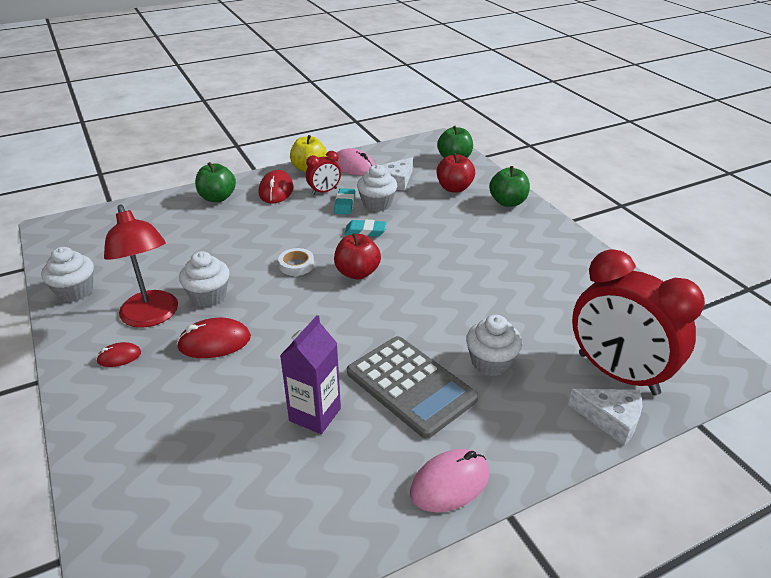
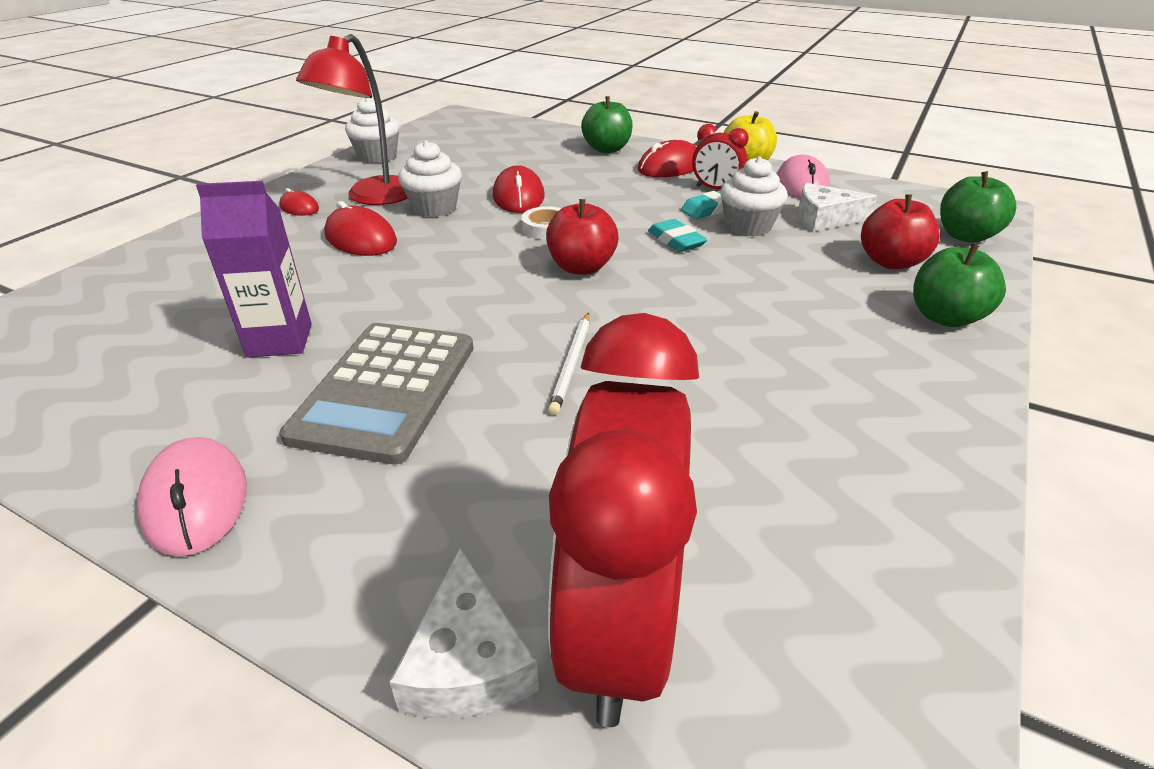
camera: 55 degrees right, 0 degrees up
(239, 257) = (518, 197): none -> red mouse
(446, 315) = (571, 364): none -> white pencil
(450, 483) = (196, 500): pink mouse -> pink mouse turned 45 degrees clockwise
(491, 362) = (502, 445): white cupcake -> none

